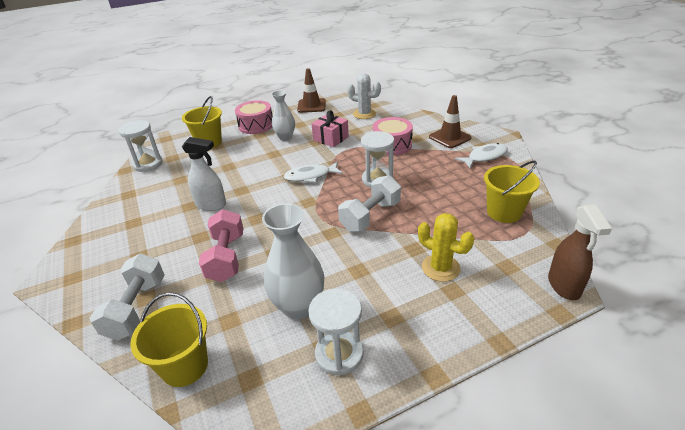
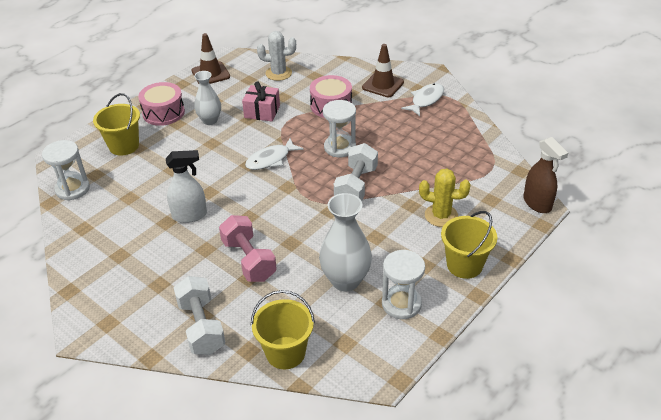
camera: 25 degrees left, 5 degrees up
(504, 212) = (467, 153): yellow bucket -> yellow bucket (464, 265)

